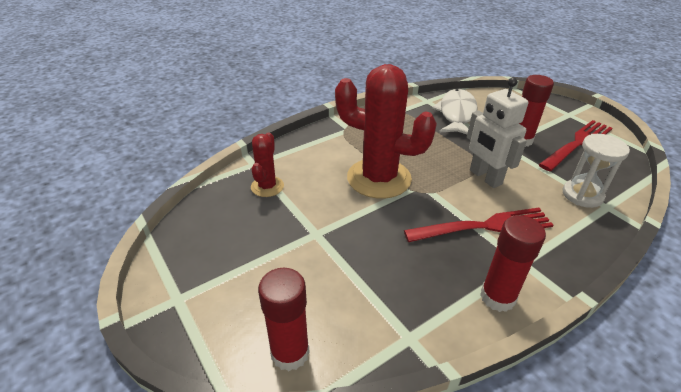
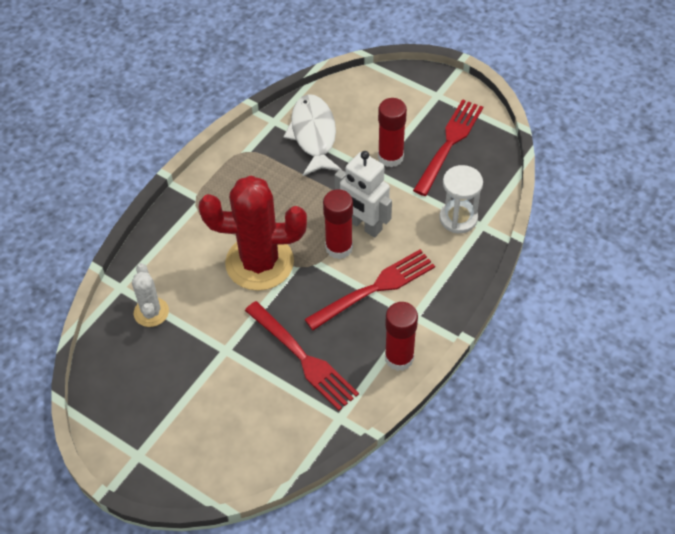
camera: 20 degrees left, 15 degrees up
(267, 186) = (151, 312): red cactus -> white cactus
(290, 353) = (253, 463): red glue stick -> red glue stick (339, 248)
(390, 264) = (303, 358): none -> red fork

